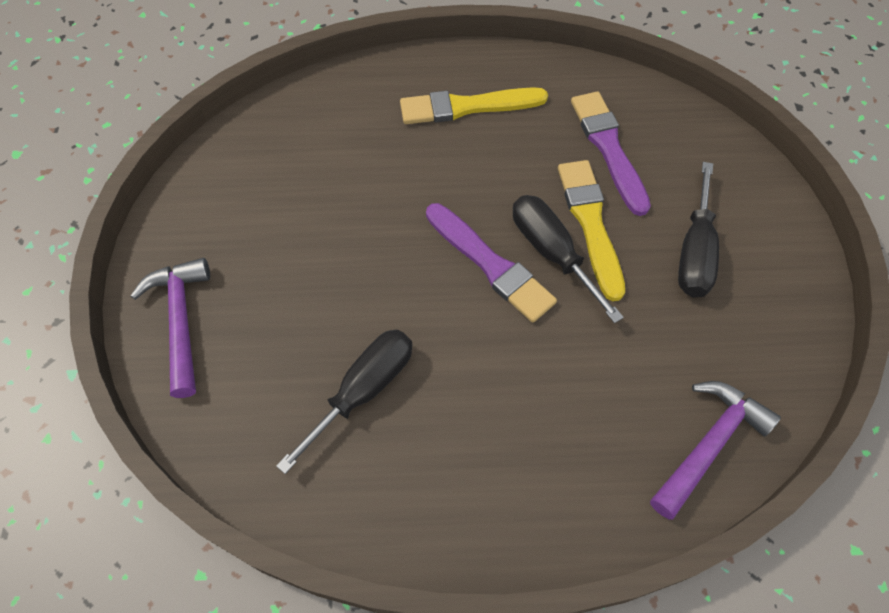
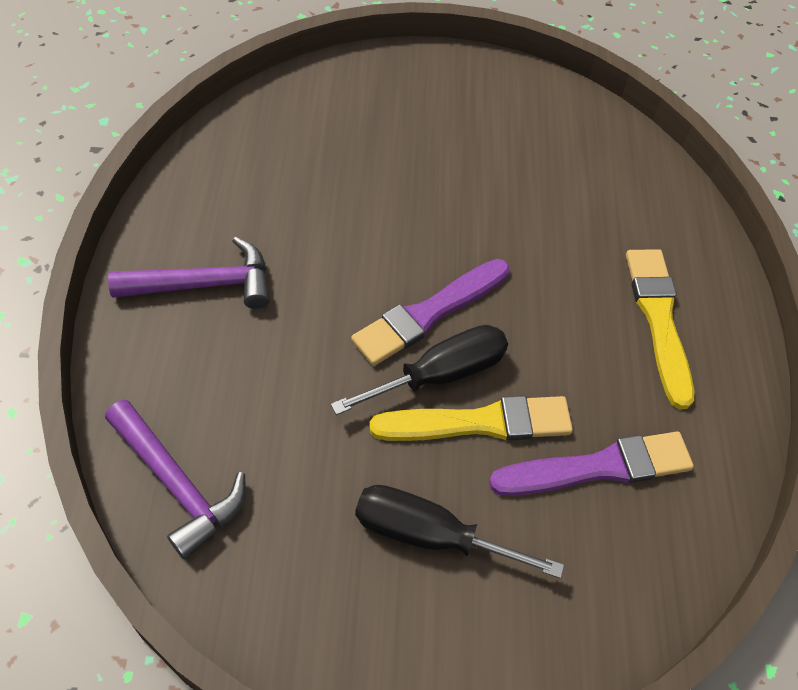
camera: 90 degrees right, 5 degrees down
(181, 321) = (390, 80): purple hammer -> purple hammer (204, 284)
(363, 390) = (300, 197): black screwdriver -> none

